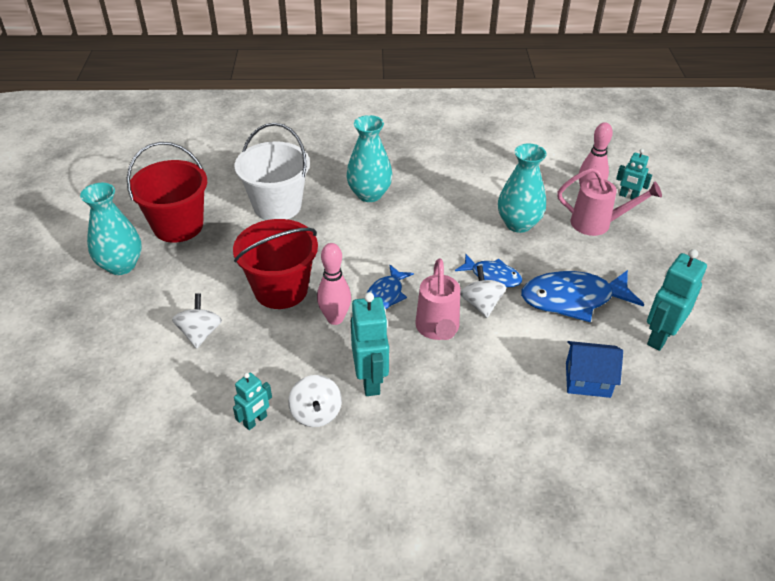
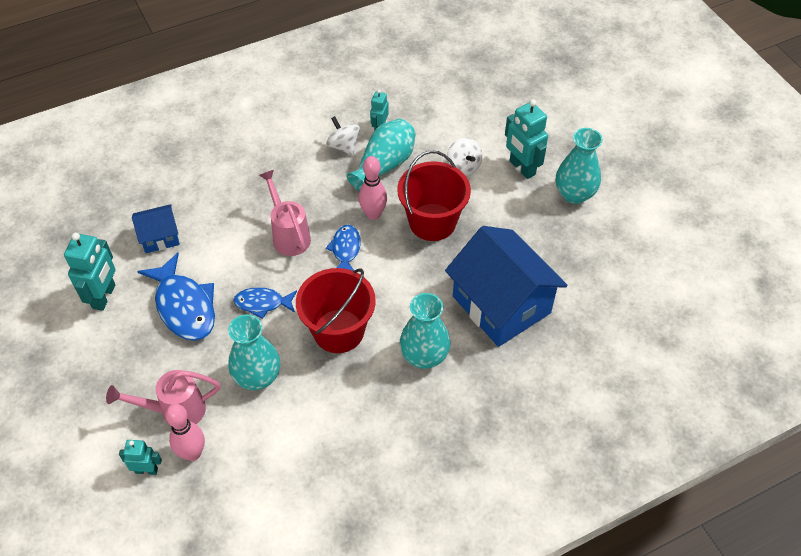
camera: 155 degrees right, 10 degrees up
(178, 226) = (567, 247): red bucket -> red bucket (338, 331)
(277, 206) = (501, 304): white bucket -> blue house
(285, 369) = (384, 165): none -> turquoise vase
(370, 380) = (319, 179): turquoise robot -> turquoise robot (522, 168)
(481, 304) = (262, 271): white spinning top -> none
(573, 299) = (184, 306): blue fish -> blue fish turned 90 degrees clockwise

